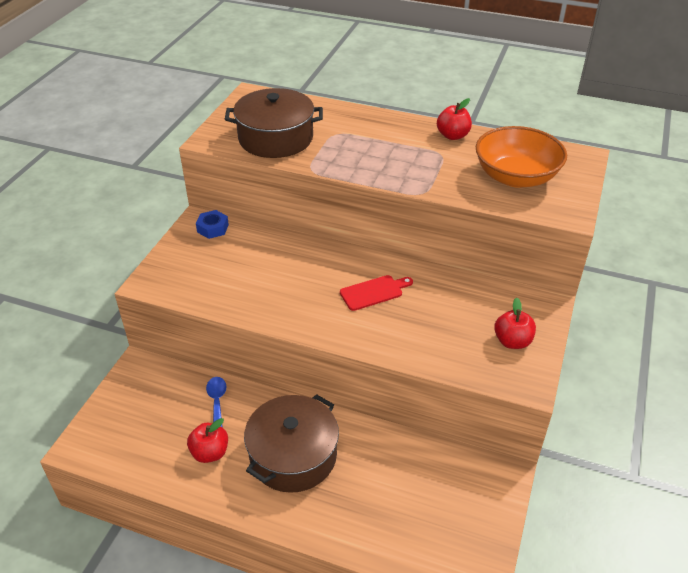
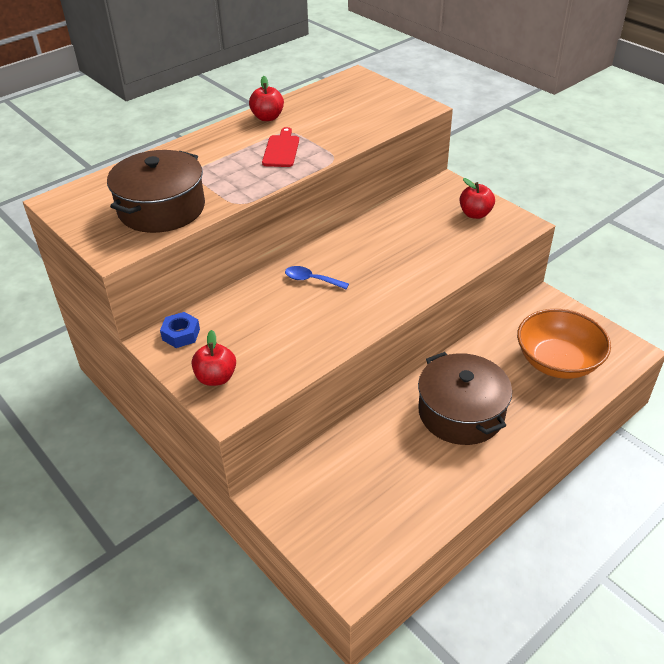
camera: 60 degrees left, 0 degrees up
(210, 453) = (424, 470): red apple -> red apple (216, 378)
(217, 401) = (363, 446): blue spoon -> blue spoon (311, 280)
(374, 292) = (366, 261): red cutting board -> red cutting board (281, 150)
(516, 177) = (354, 111): orange bowl -> orange bowl (557, 362)

